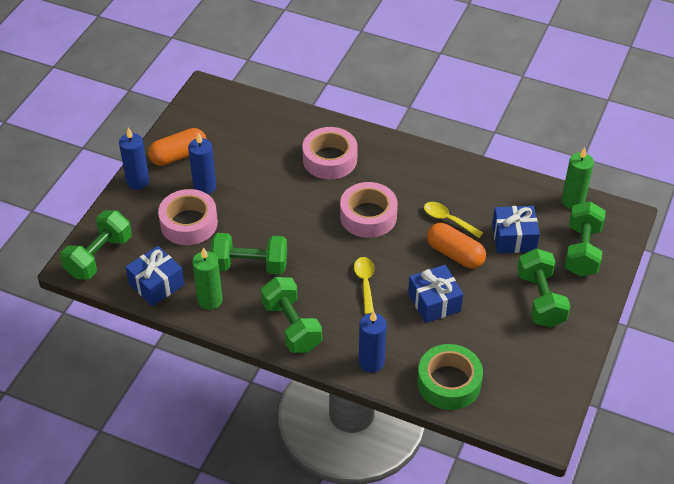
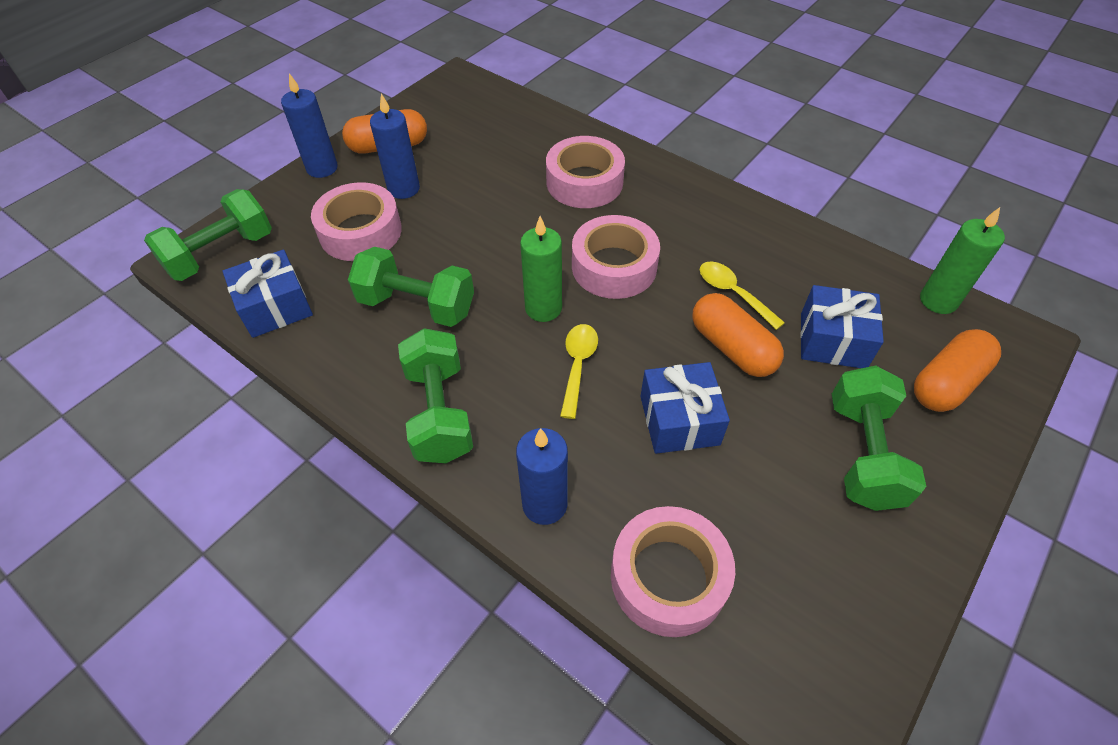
camera: 15 degrees right, 5 degrees up
(210, 300) = (337, 345): green candle -> green candle (543, 308)
(449, 383) = (668, 577): green tape -> pink tape
(582, 251) = (947, 383): green dumbbell -> orange capsule

